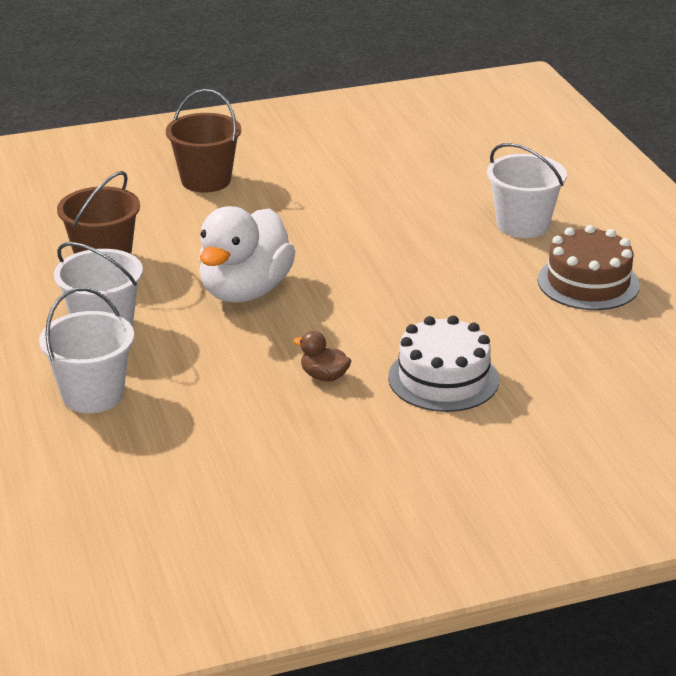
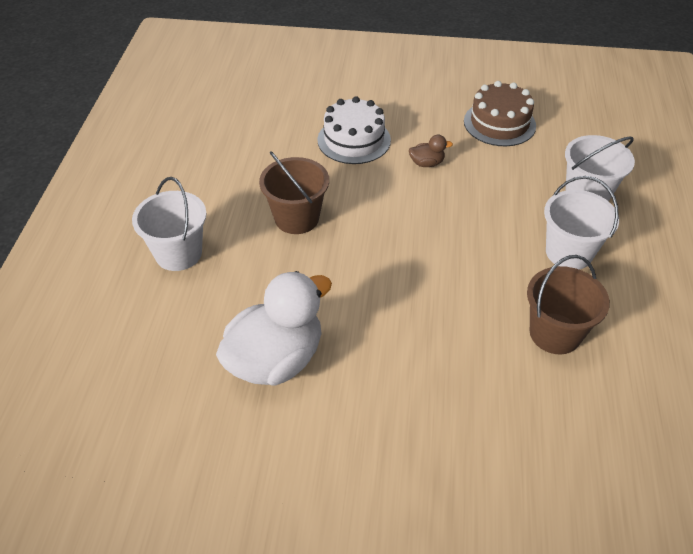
camera: 155 degrees left, 15 degrees up
(206, 180) = (417, 429): brown bucket -> brown bucket (297, 218)
(245, 291) = (445, 255): white duck -> white duck (276, 360)
(324, 376) = (427, 163): brown duck -> brown duck turned 60 degrees counterclockwise
(588, 283) = (193, 181): brown cake -> brown cake (499, 123)

